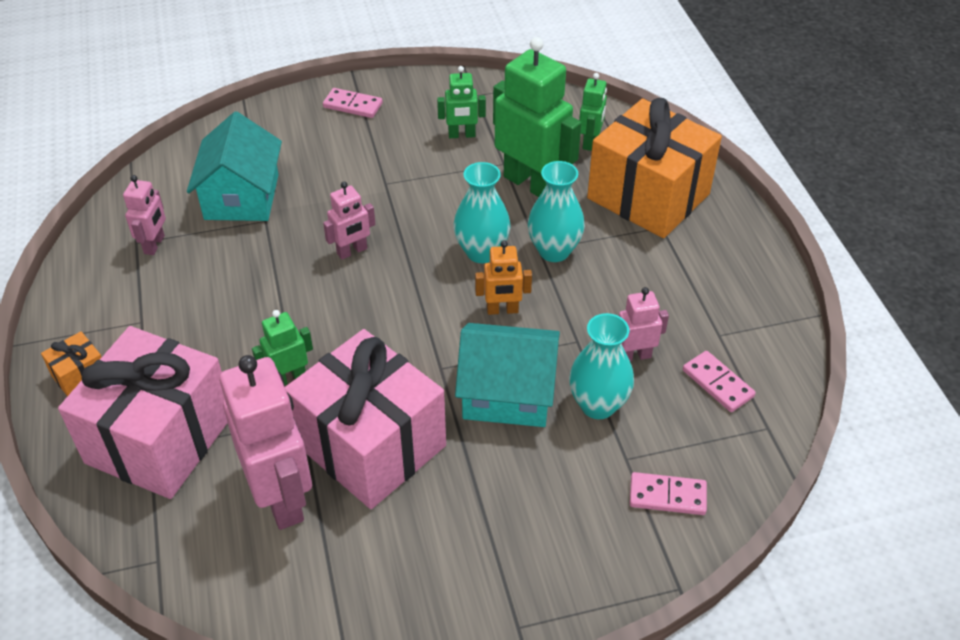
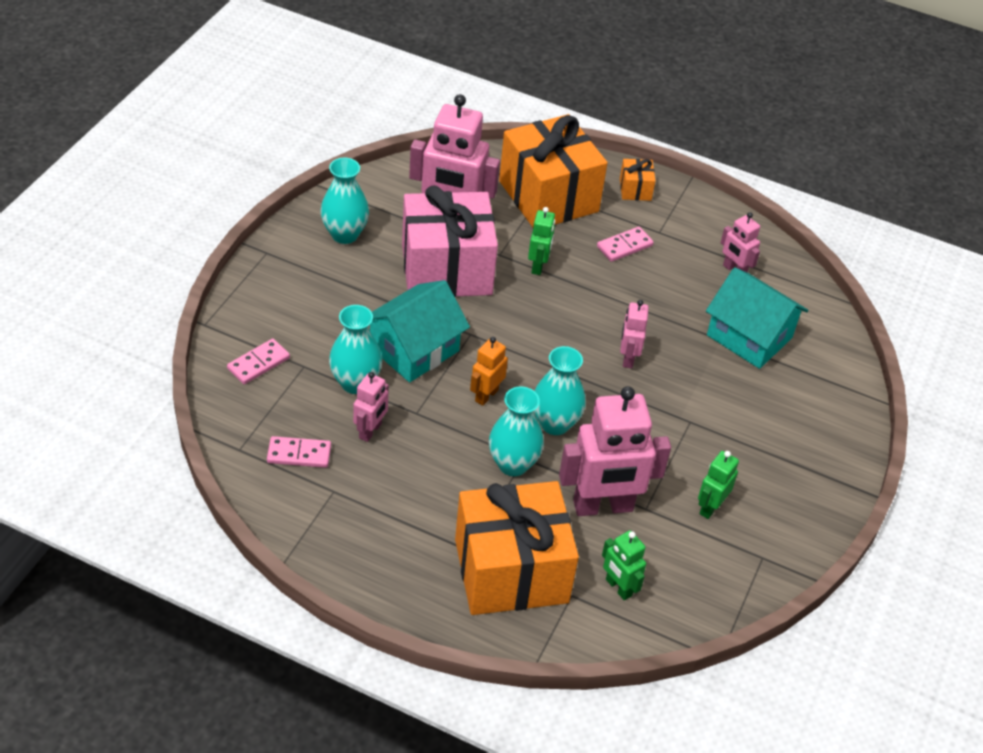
camera: 125 degrees right, 0 degrees up
(160, 439) = (548, 196): pink gift -> orange gift
(353, 105) = (818, 464): pink domino -> pink domino (624, 246)
(410, 575) = (344, 234): none -> turquoise vase
(530, 183) = (603, 507): green robot -> pink robot

